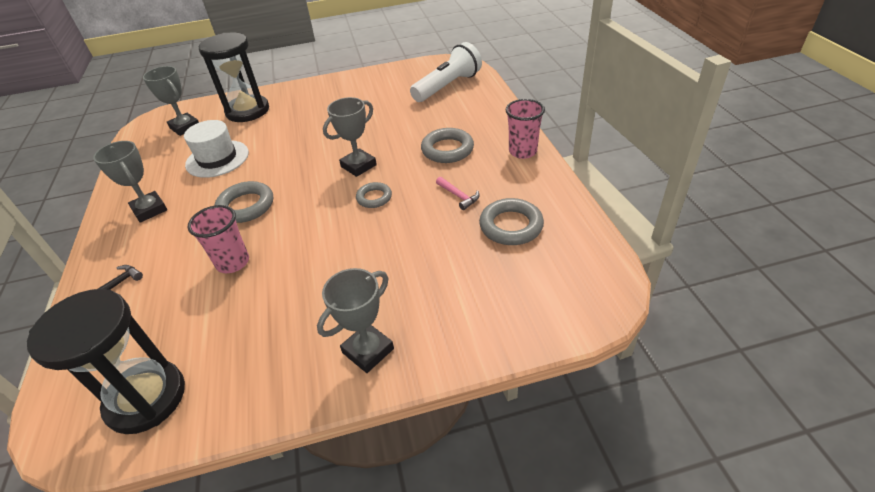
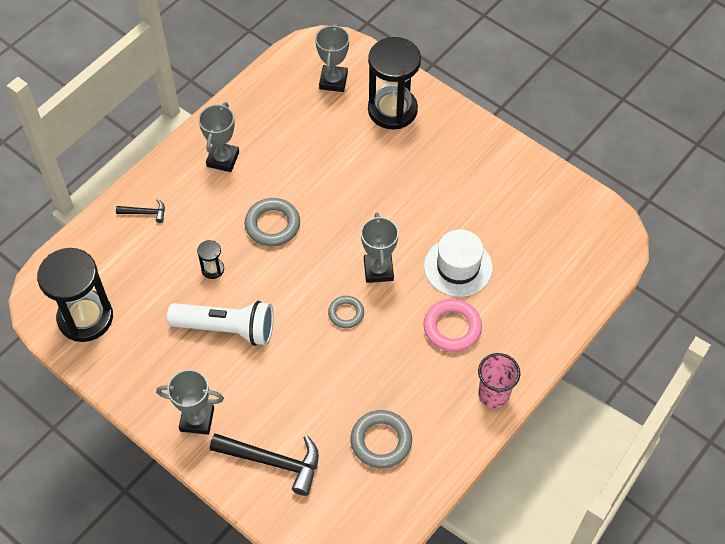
camera: 50 degrees right, 15 degrees up
(217, 159) = (311, 149): white hat -> white hat (458, 267)
(233, 262) = (212, 269): pink cup -> black hourglass
(358, 166) = (378, 270): grey trophy -> grey trophy turned 75 degrees clockwise
(447, 149) = (452, 328): grey ring -> pink ring
(448, 86) = (564, 258): white flashlight -> white flashlight (227, 329)
(458, 196) = (392, 378): pink hammer -> none
(470, 309) = (273, 462): none -> black hammer

